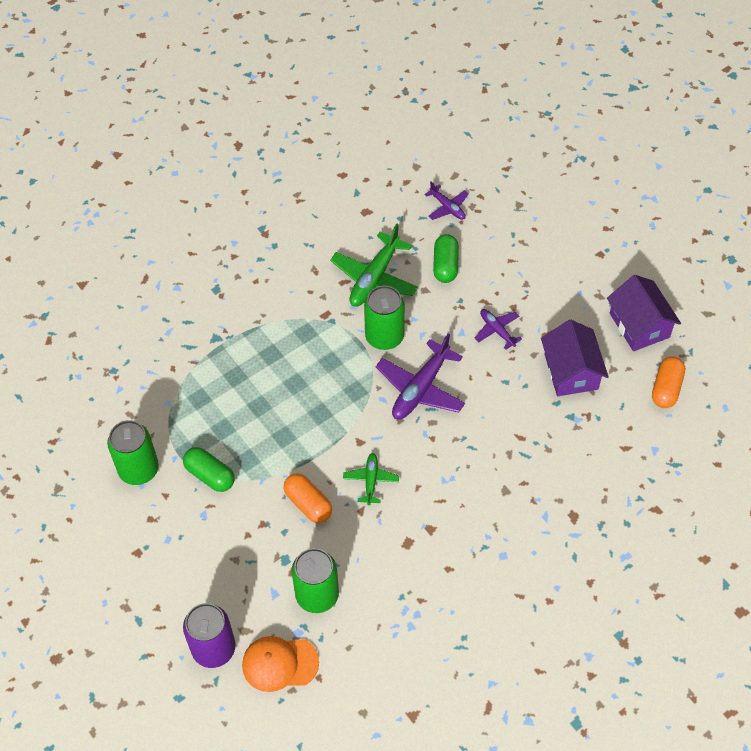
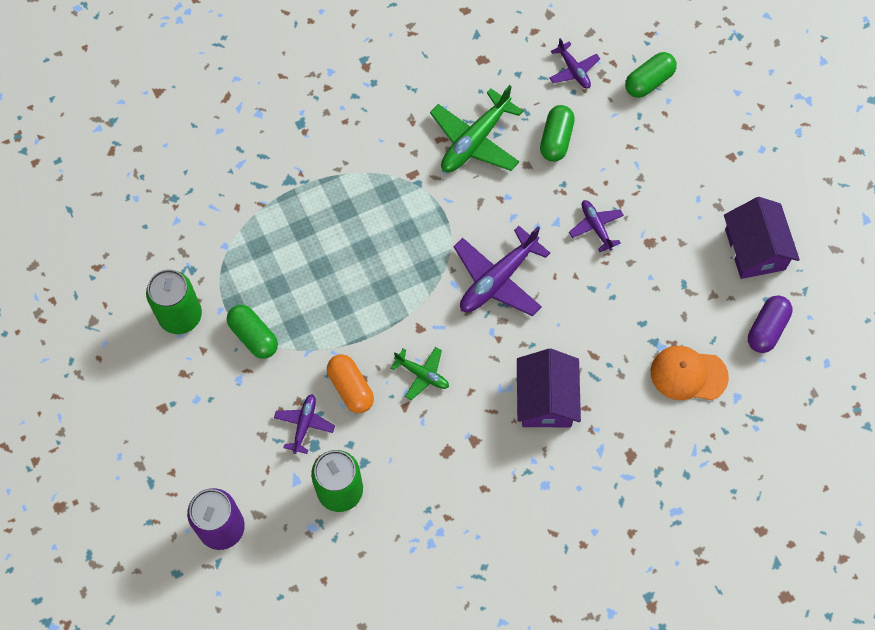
camera: 10 degrees right, 10 degrees up
(272, 543) = (304, 424): none -> purple plane
(279, 664) = (286, 557): orange cap -> orange cap (688, 374)
(371, 481) = (422, 374): green plane -> green plane turned 105 degrees clockwise
(384, 336) = (471, 212): green can -> none
(514, 206) = (649, 81): none -> green capsule
(571, 371) = (666, 290): purple house -> purple house (546, 399)
(666, 388) = (766, 329): orange capsule -> purple capsule

